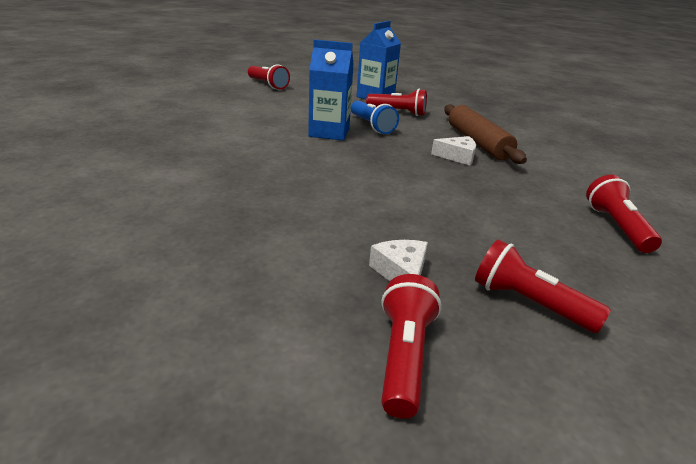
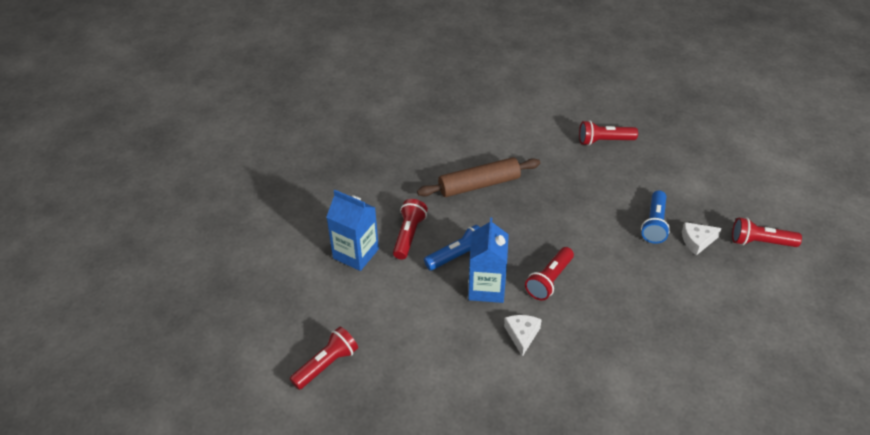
camera: 90 degrees left, 15 degrees up
(436, 239) = (654, 224): none -> blue flashlight
(457, 157) = (517, 201): white cheese -> white cheese (522, 335)
(529, 303) = (701, 194): red flashlight -> red flashlight (549, 280)

